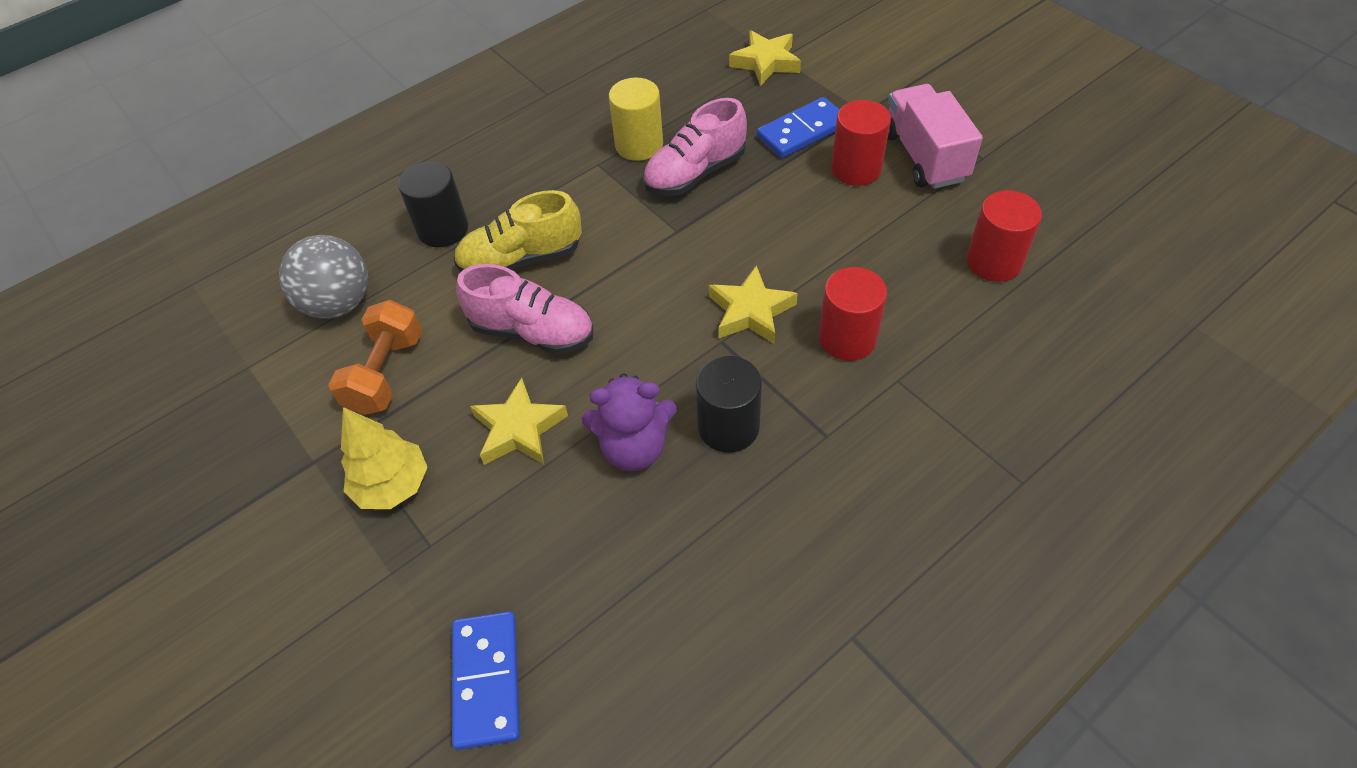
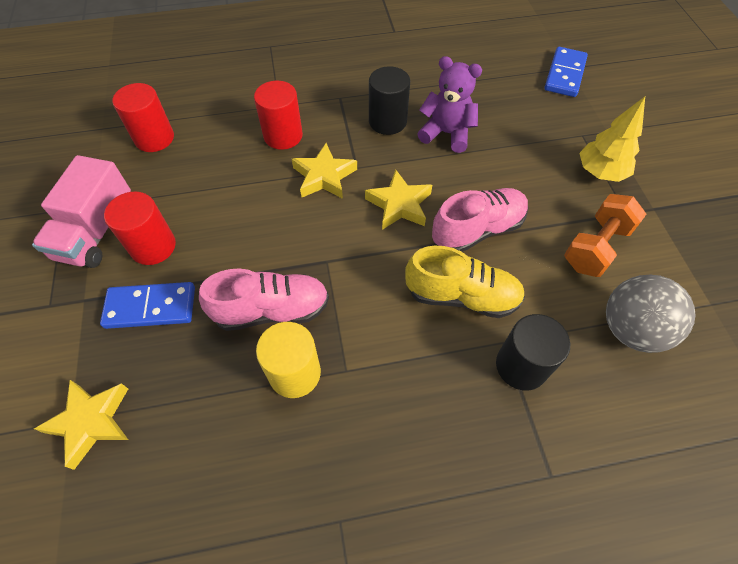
camera: 155 degrees left, 5 degrees up
(519, 429) = (511, 171): yellow star -> yellow star (399, 205)
(532, 331) = (477, 230): pink shoe -> pink shoe turned 105 degrees clockwise

